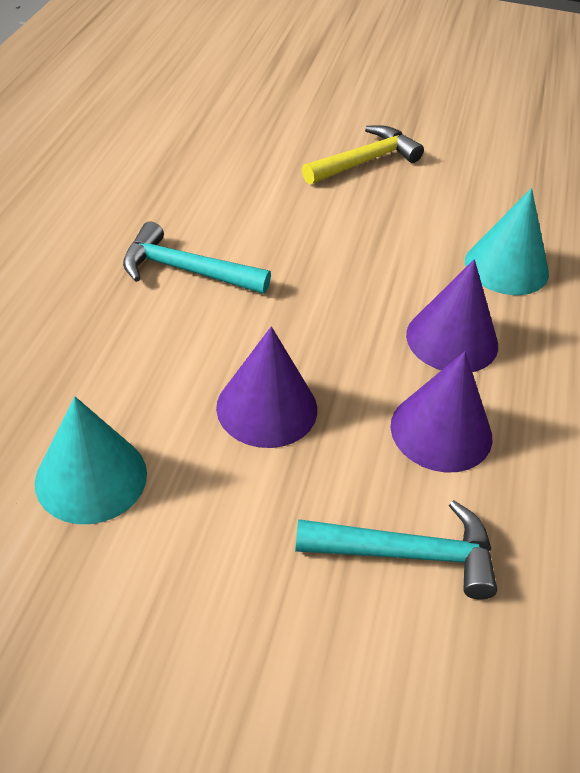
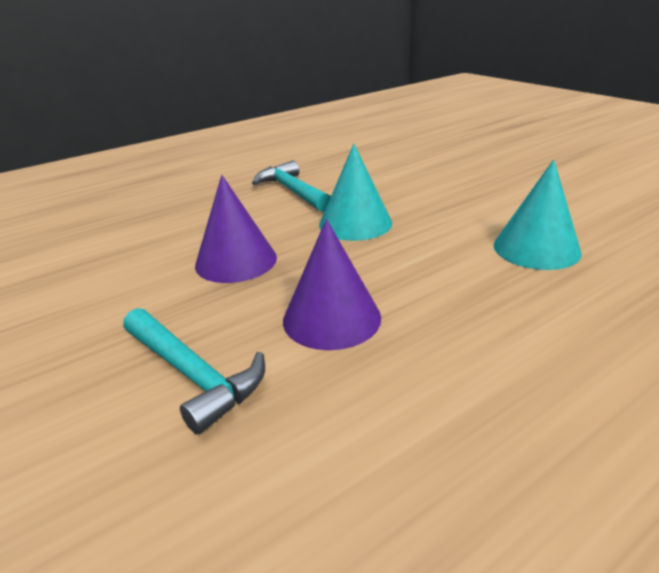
camera: 45 degrees right, 15 degrees down
(91, 477) = (101, 254): turquoise cone -> turquoise cone (355, 223)
(364, 161) = (491, 172): yellow hammer -> none
(452, 339) = (422, 273): purple cone -> none

